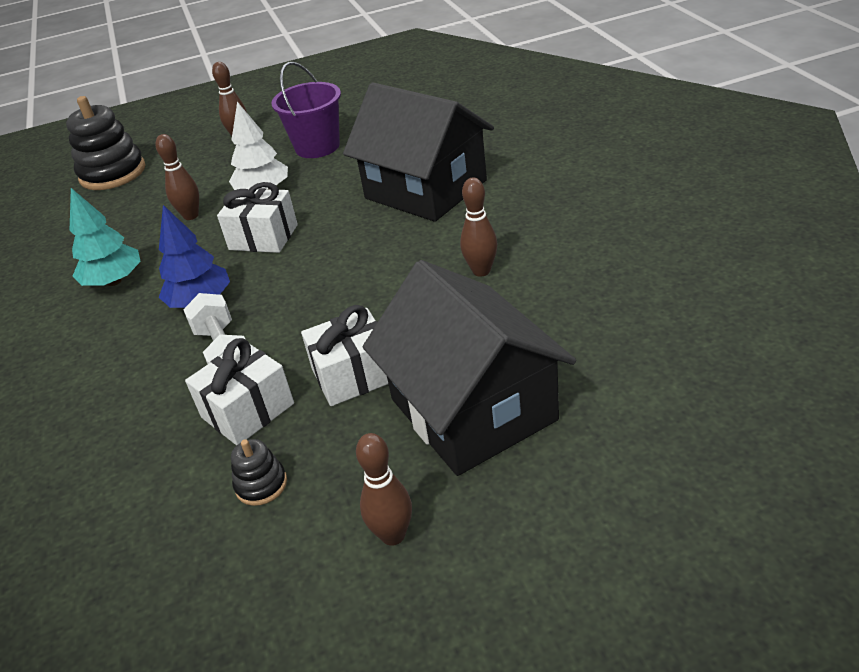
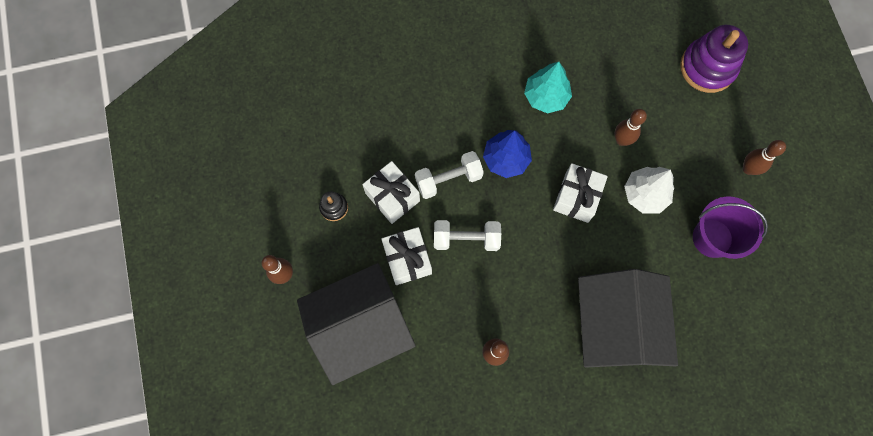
camera: 90 degrees right, 35 degrees up
(113, 173) = (707, 67): black stacking toy -> purple stacking toy
(319, 320) = (466, 239): none -> white dumbbell
(425, 189) = (615, 325): black house -> black house turned 45 degrees counterclockwise

